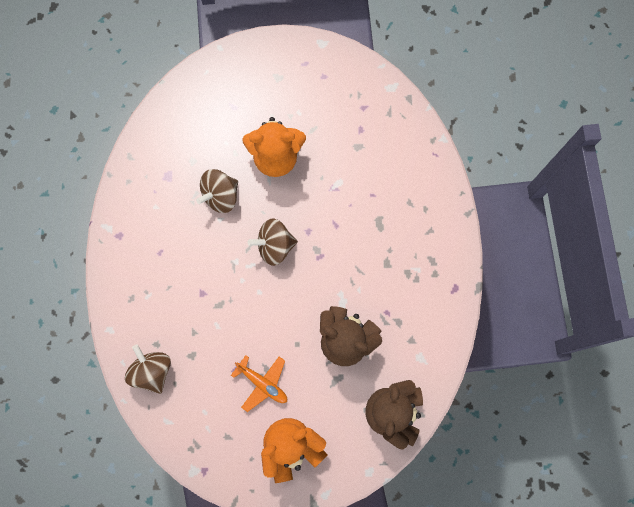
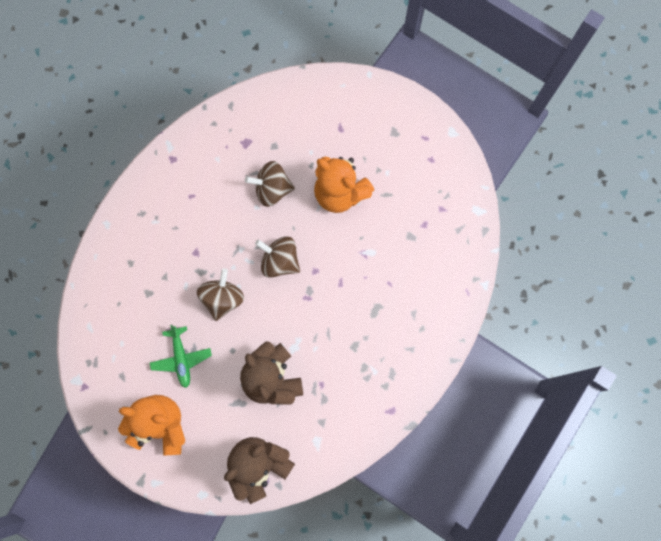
camera: 40 degrees right, 0 degrees up
(152, 371) = (110, 280): brown spinning top -> brown spinning top (223, 299)
(262, 383) = (181, 358): orange plane -> green plane

